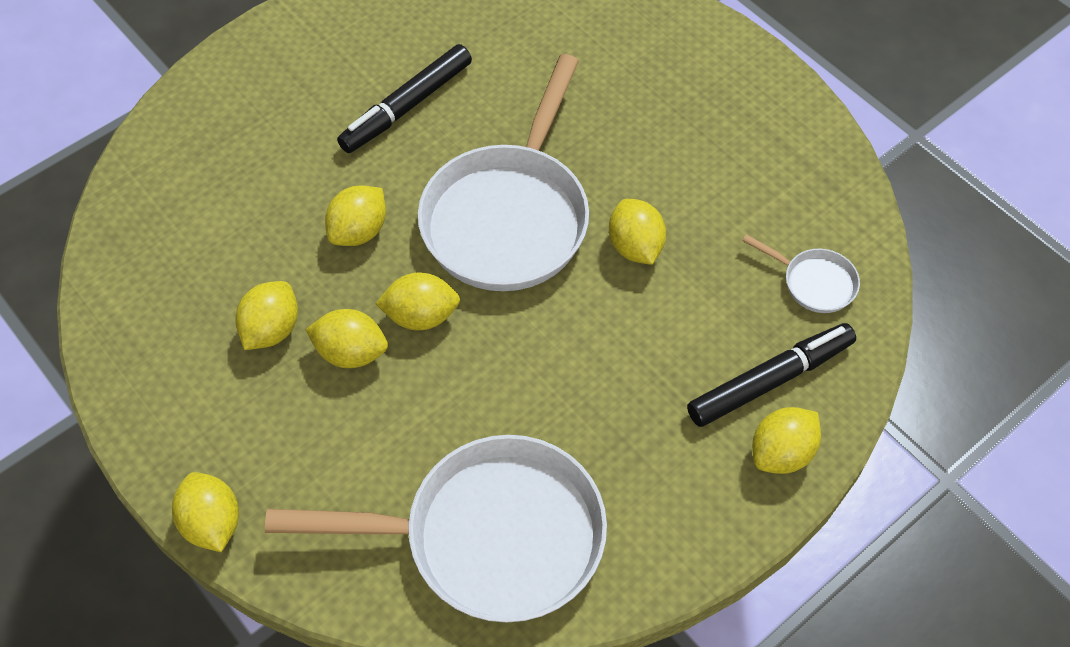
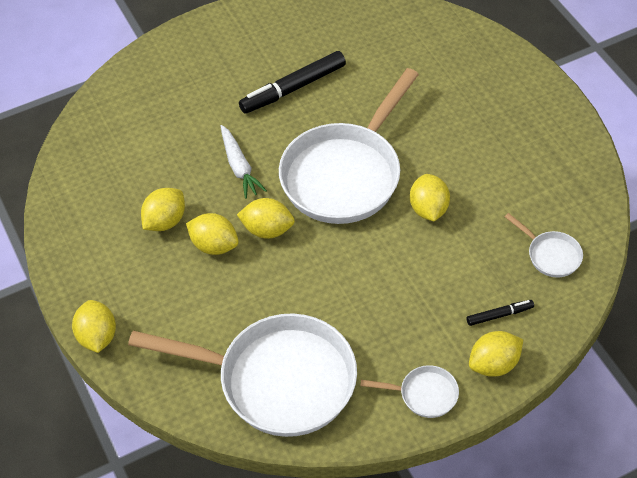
camera: 15 degrees right, 5 degrees down
(359, 231) = (239, 167): yellow lemon -> white carrot
(699, 516) = (424, 394): none -> white pan
(769, 380) = (499, 315): black marker -> black marker, size x0.51

